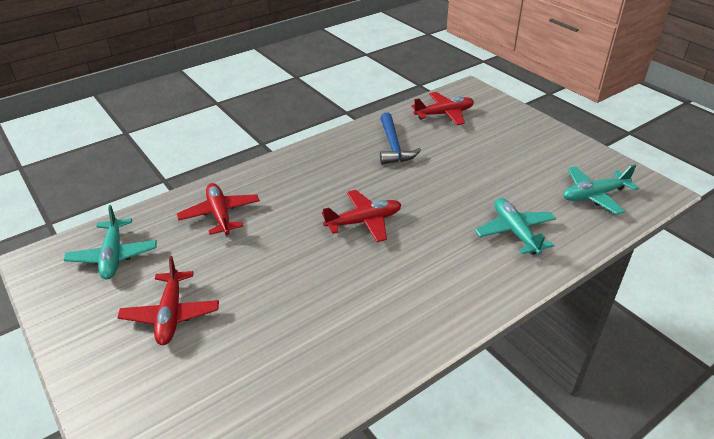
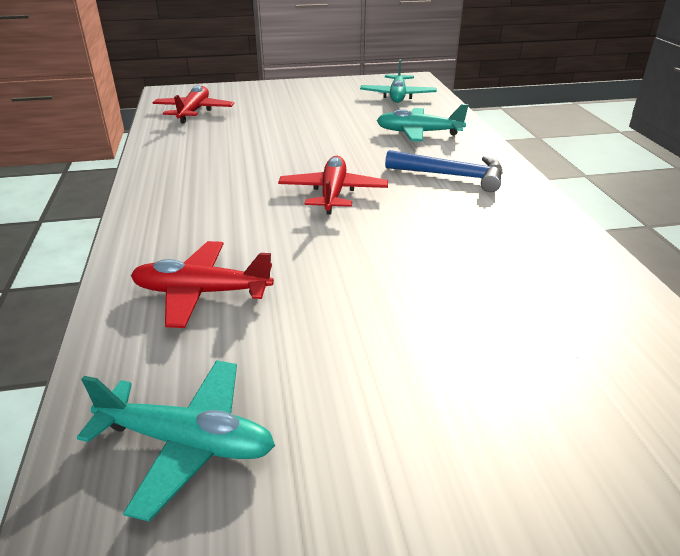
camera: 65 degrees left, 5 degrees down
(171, 314) = (406, 385): red plane -> none
(393, 146) = (213, 147): blue hammer -> blue hammer (452, 176)

